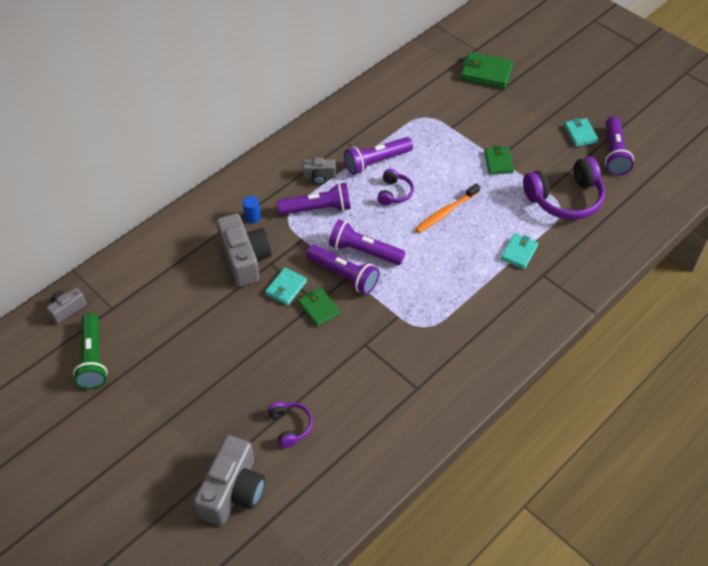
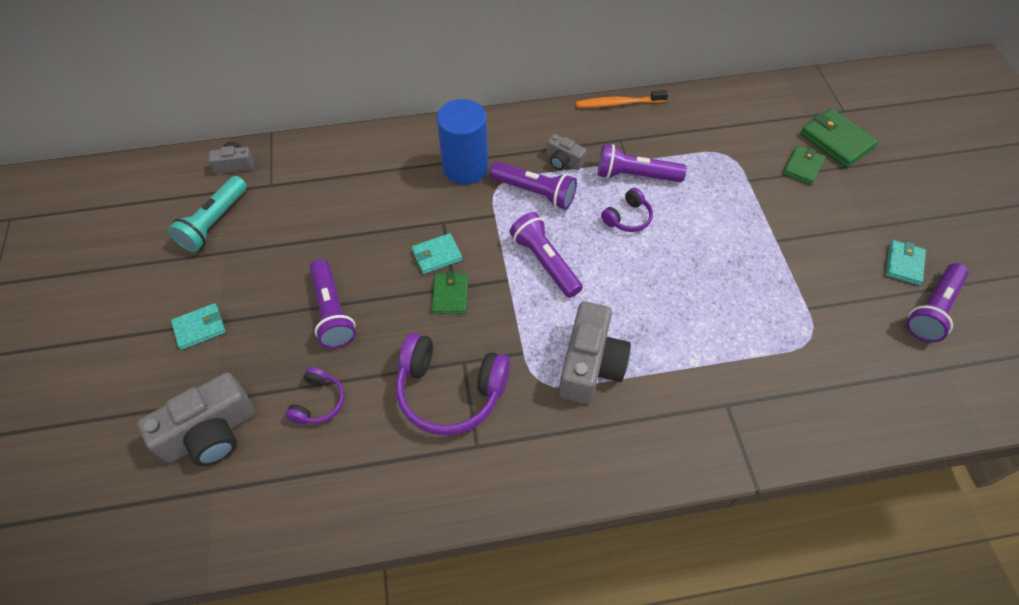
camera: 35 degrees right, 5 degrees up
(93, 358) = (214, 222): green flashlight -> turquoise flashlight
(244, 259) = (423, 204): grey camera -> grey camera (590, 364)
(252, 217) = (465, 168): blue cylinder -> blue cylinder, size x2.47
(344, 275) = (504, 275): purple flashlight -> purple flashlight (332, 312)
(446, 212) = (667, 269): orange toothbrush -> orange toothbrush (618, 103)
(498, 162) = (774, 245): green wallet -> green wallet (803, 167)
(519, 252) = (717, 361): turquoise wallet -> turquoise wallet (199, 328)
(565, 199) = (825, 330): purple headphones -> purple headphones (450, 391)

